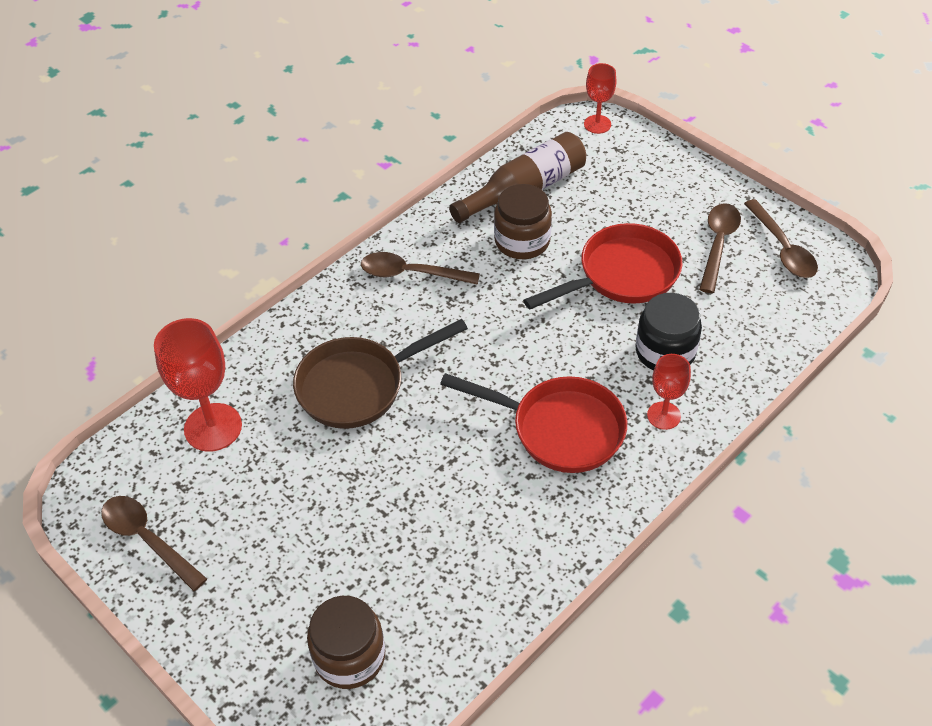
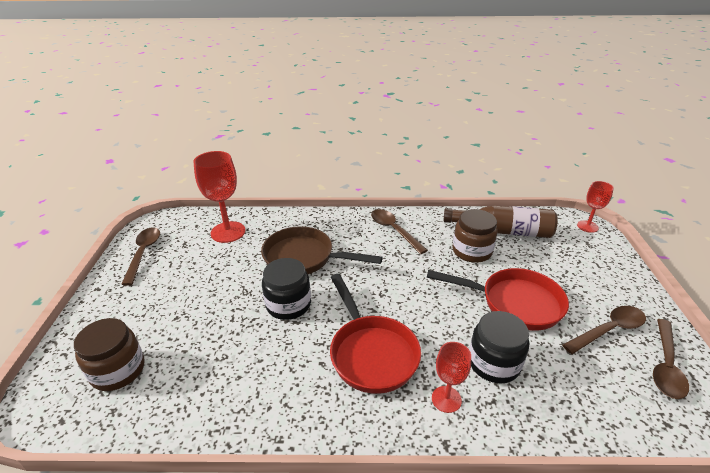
camera: 45 degrees right, 15 degrees down
(419, 450) = (288, 304): none -> black jar

